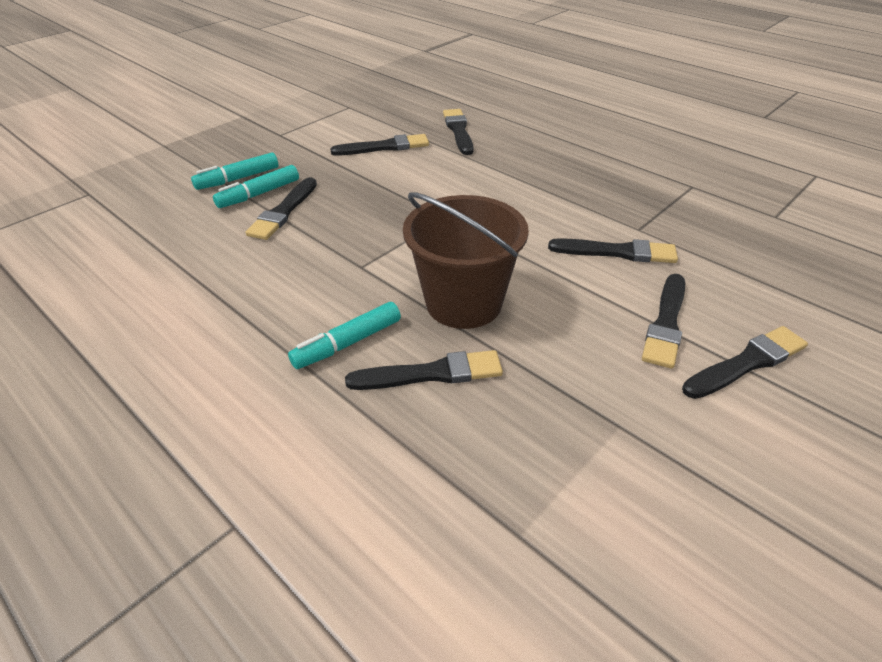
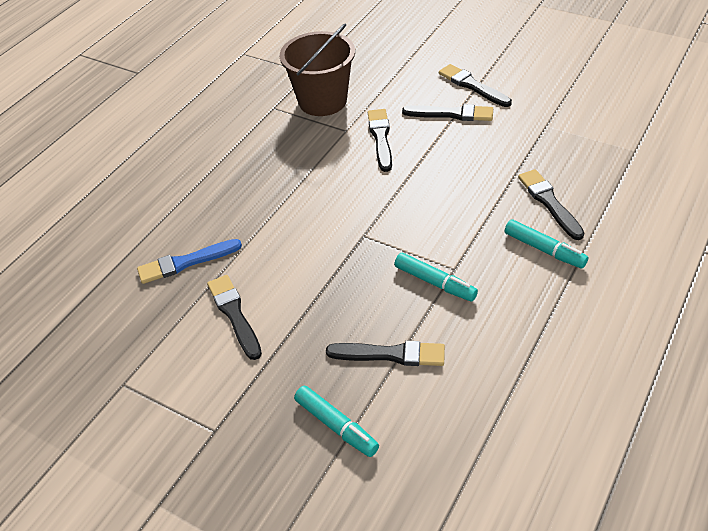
camera: 100 degrees left, 5 degrees up
(259, 194) = (363, 390): turquoise marker -> turquoise marker (435, 282)
(458, 131) = (186, 262): black brush -> blue brush
(464, 303) = (473, 202): brown bucket -> brown bucket (322, 101)

